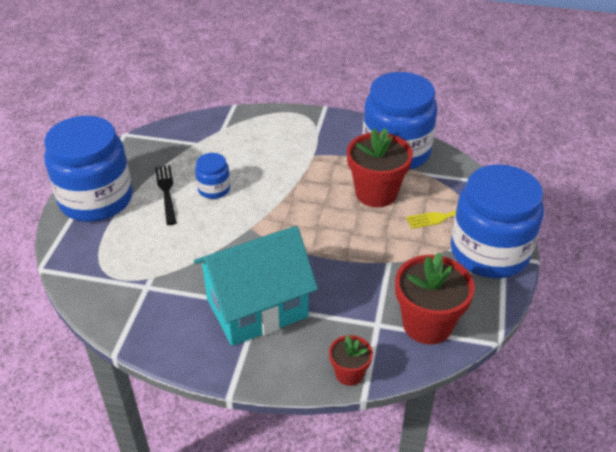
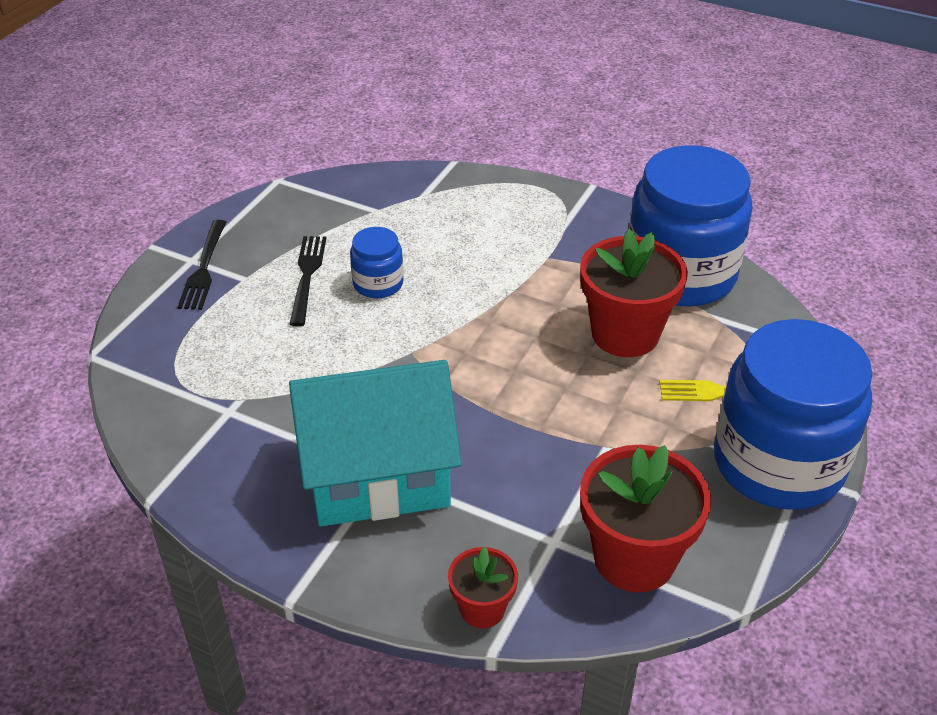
camera: 15 degrees right, 0 degrees up
(96, 199) = (204, 269): blue jar -> black fork

